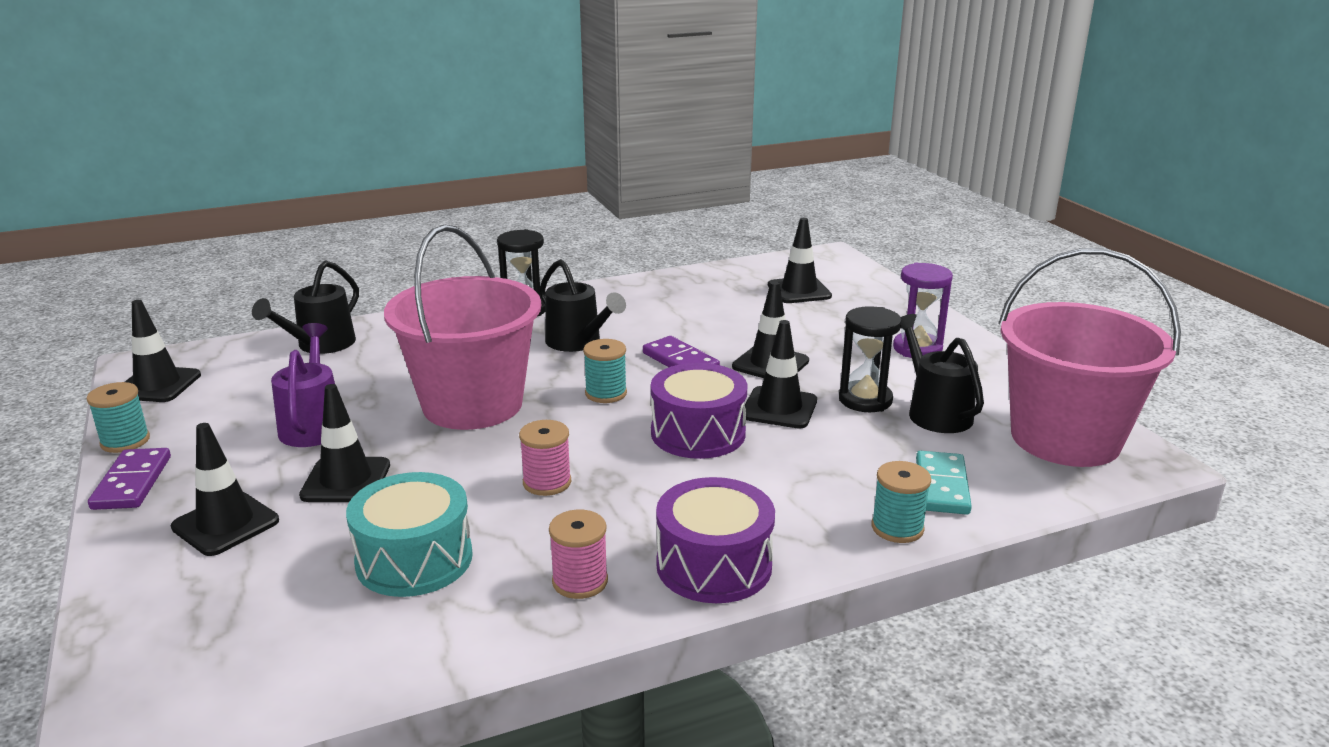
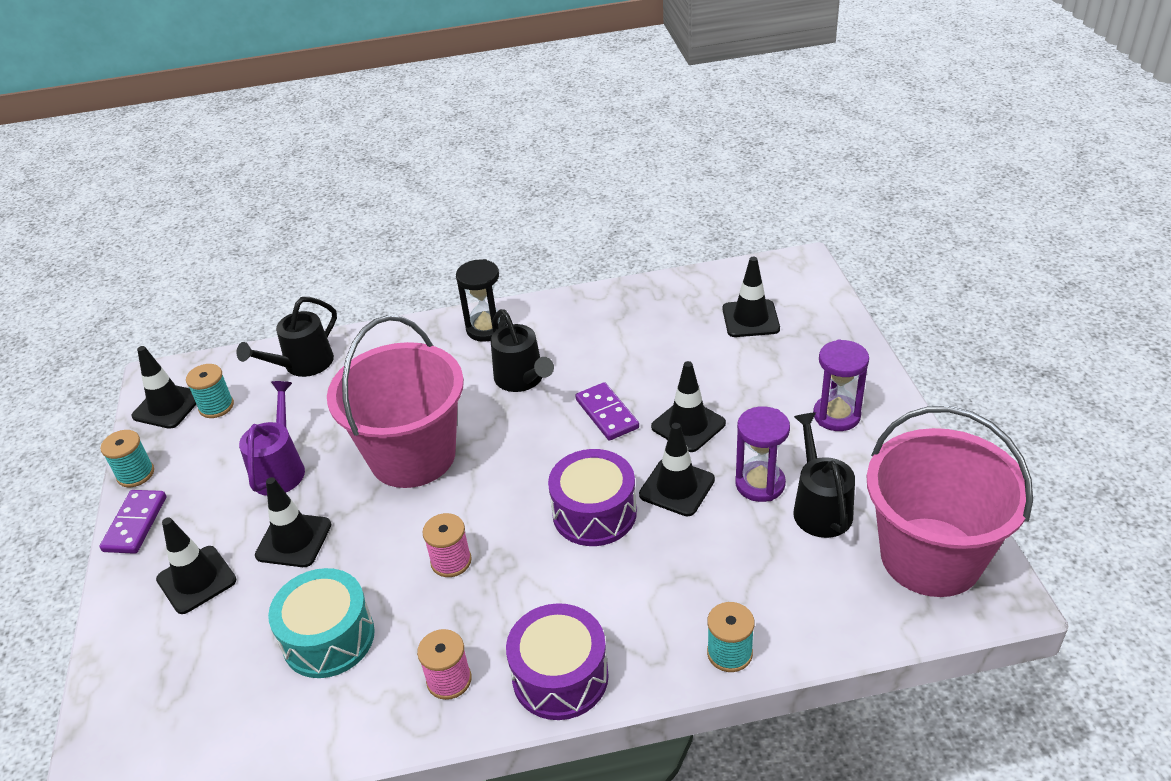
camera: 15 degrees right, 15 degrees up
(606, 393) = (529, 452): turquoise spool -> turquoise spool (216, 406)
(865, 400) = (760, 484): black hourglass -> purple hourglass
(942, 486) = (789, 606): turquoise domino -> none

